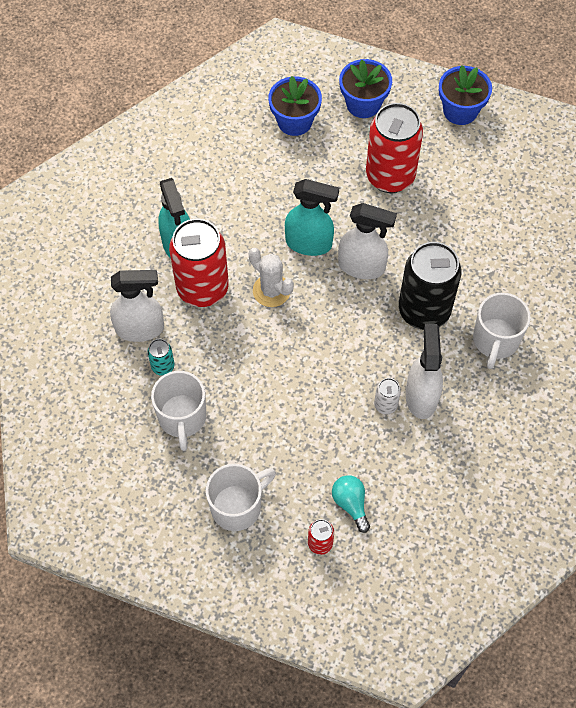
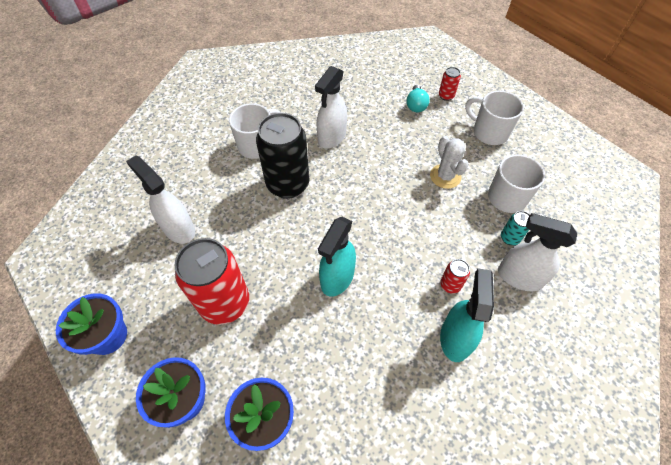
camera: 150 degrees left, 5 degrees down
(202, 288) = (450, 285): red can -> red can, size x0.43
(237, 506) = (489, 132): white mug -> white mug turned 45 degrees clockwise
(271, 291) = (392, 254): white cactus -> white cactus (445, 176)
(309, 243) = (337, 278): turquoise spray bottle -> turquoise spray bottle turned 105 degrees counterclockwise
(362, 266) = (308, 237): white spray bottle -> white spray bottle (178, 229)
(385, 405) = (358, 142): white can -> none

